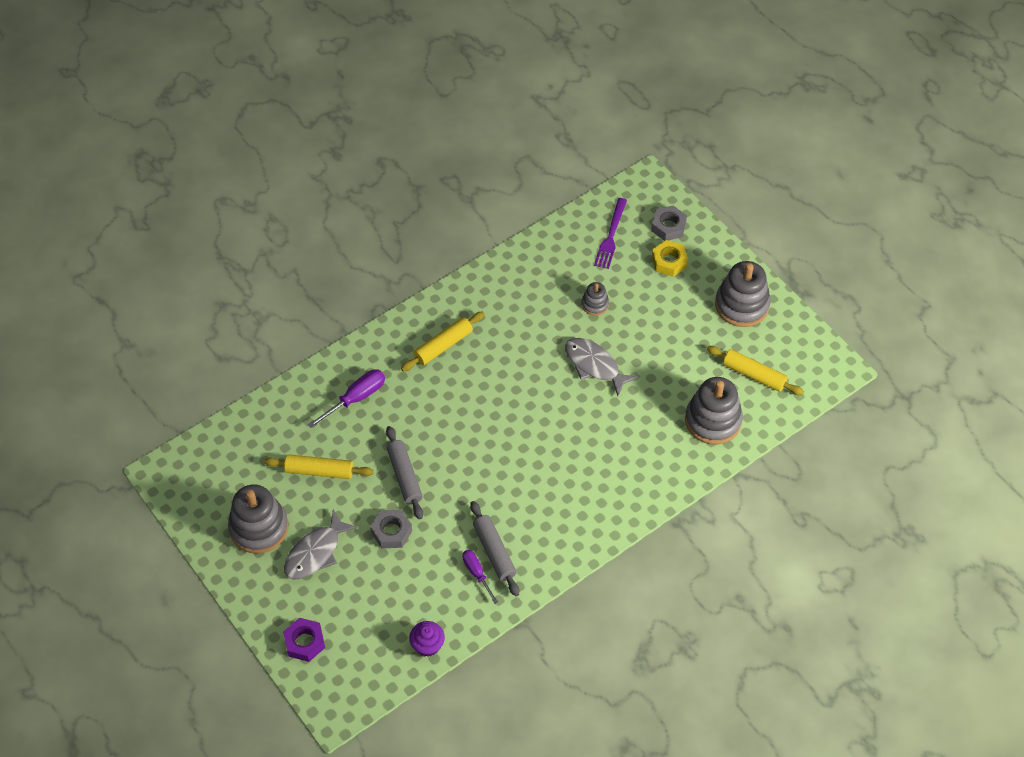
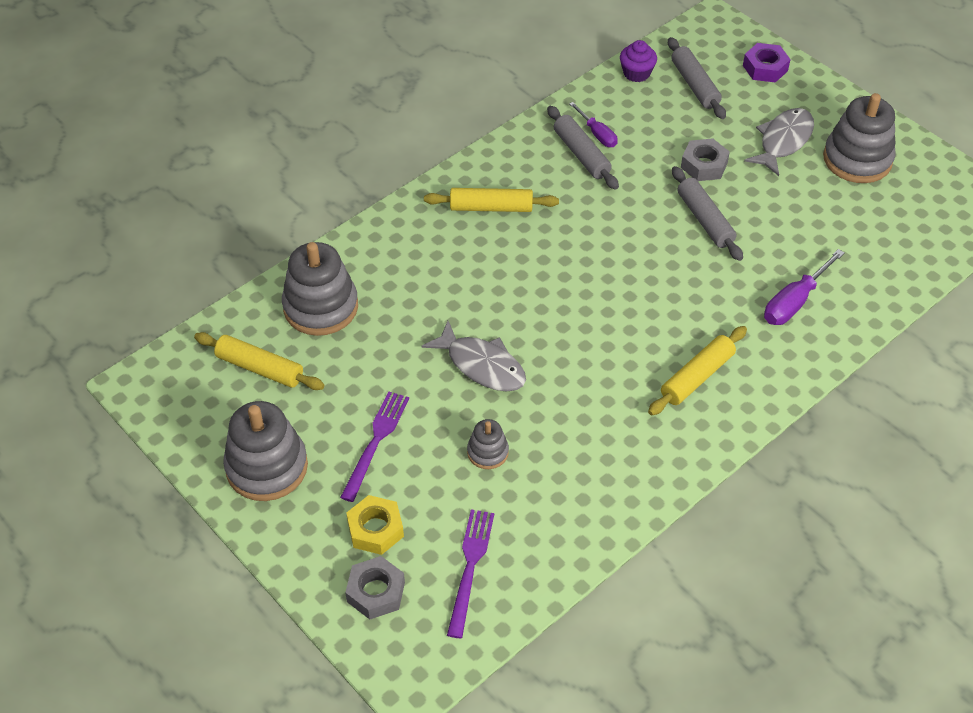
camera: 175 degrees right, 5 degrees down
(319, 471) = (810, 219): yellow rolling pin -> yellow rolling pin (491, 207)
(376, 626) = (694, 85): none -> grey rolling pin
(669, 316) = (376, 442): none -> purple fork

